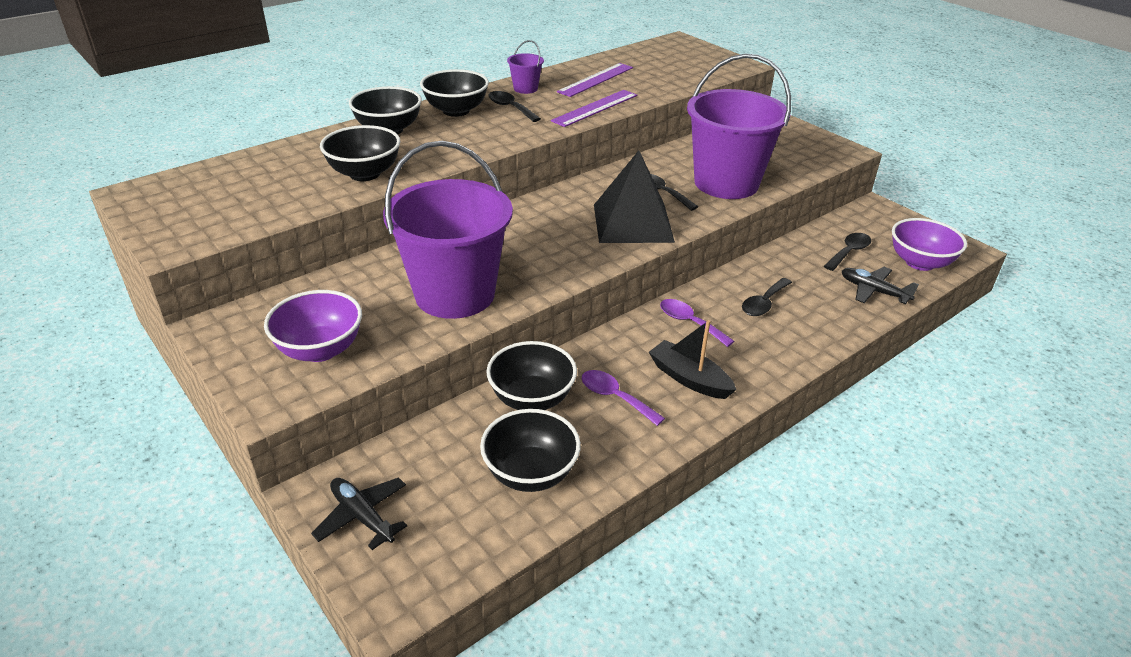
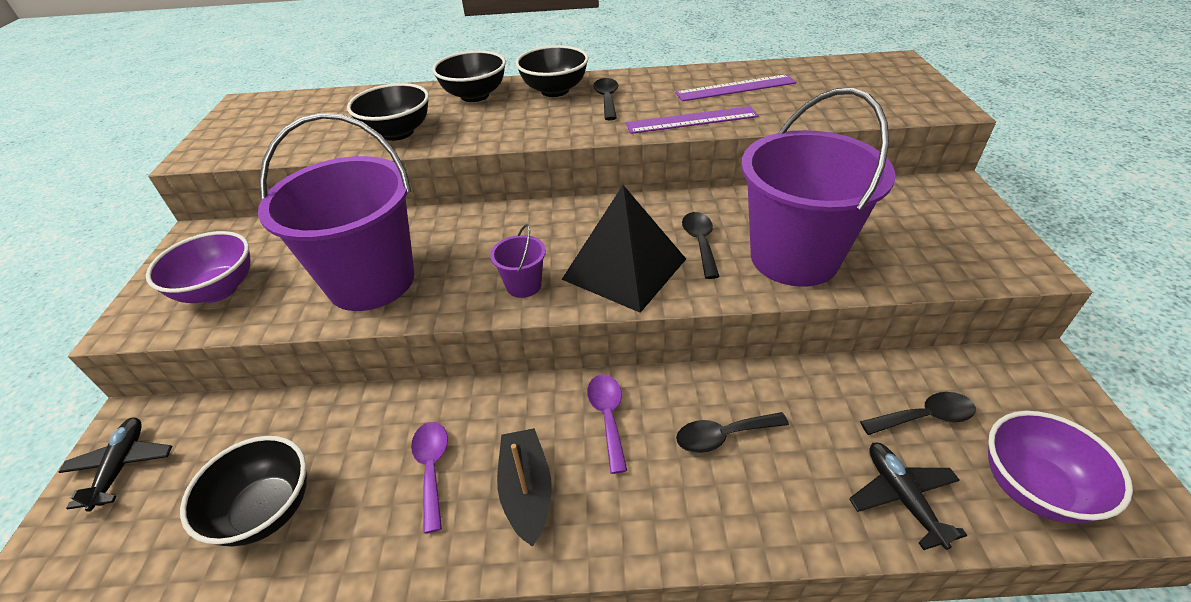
camera: 40 degrees right, 5 degrees up
(525, 88) = (649, 82): purple bucket -> purple bucket (524, 285)
(532, 399) = (365, 423): black bowl -> none

